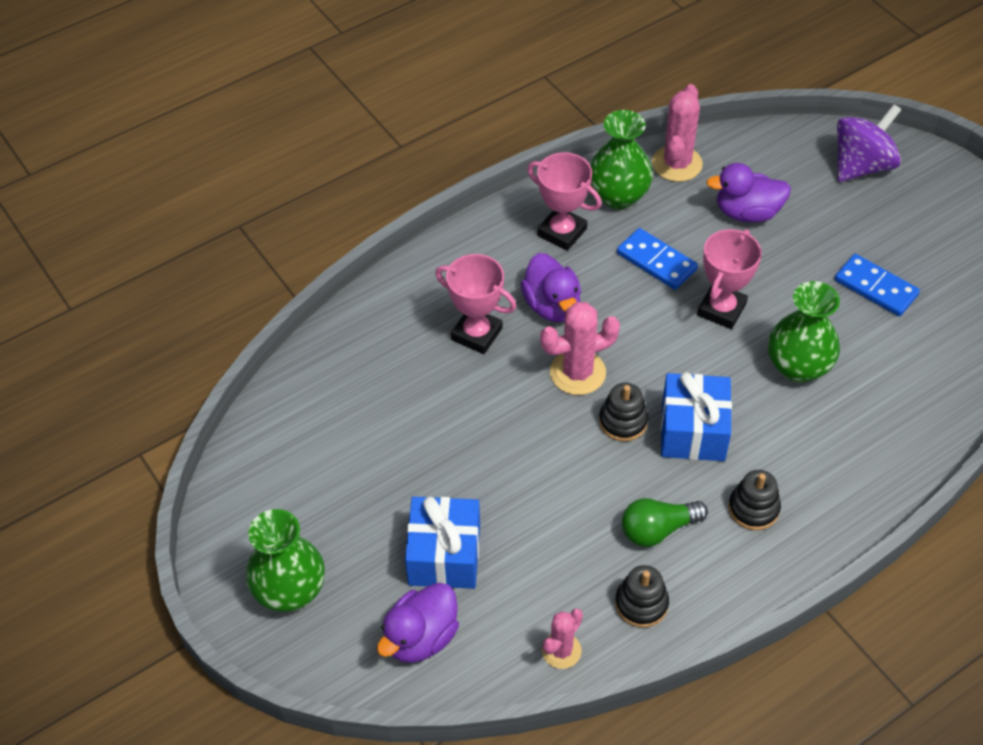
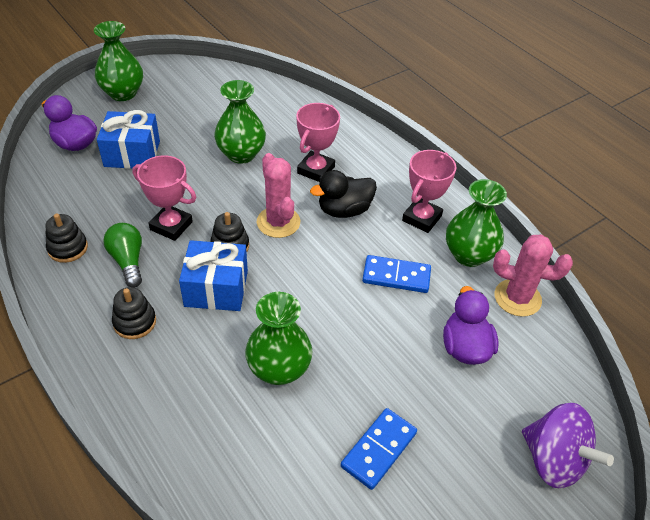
camera: 85 degrees right, 5 degrees down
(444, 419) = (241, 154): none -> green vase
(552, 306) = (344, 210): purple duck -> black duck
(561, 651) = (44, 206): pink cactus -> none
(656, 261) = (396, 276): blue domino -> blue domino turned 60 degrees clockwise
(721, 309) = (344, 318): pink trophy -> pink trophy (171, 226)

